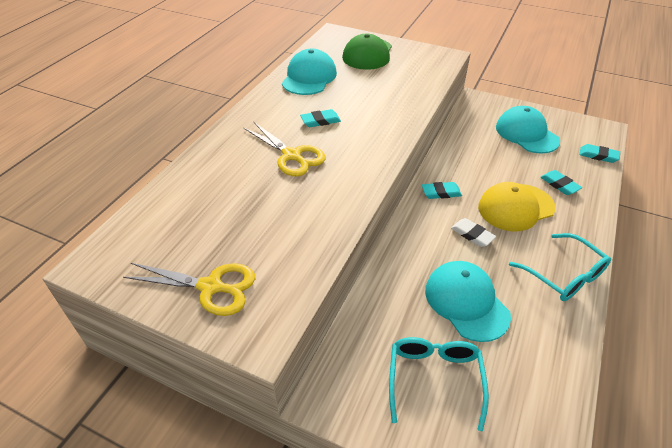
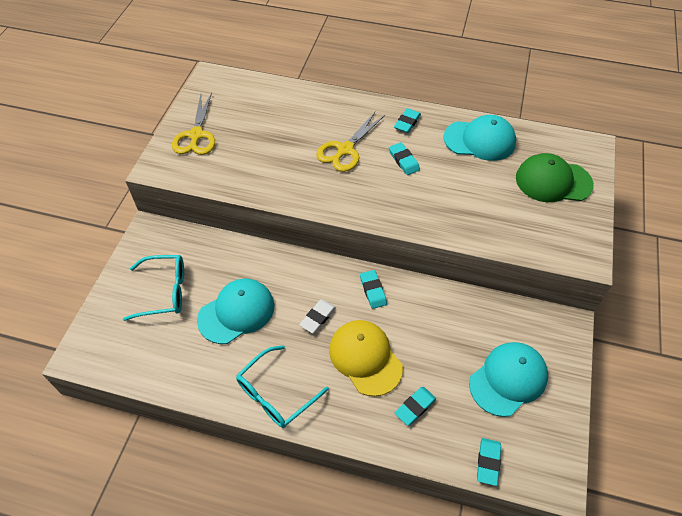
camera: 80 degrees right, 10 degrees up
(268, 112) = (407, 122): none -> turquoise eraser

